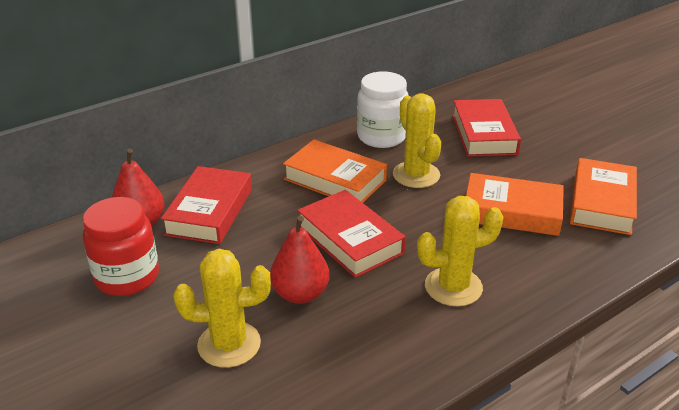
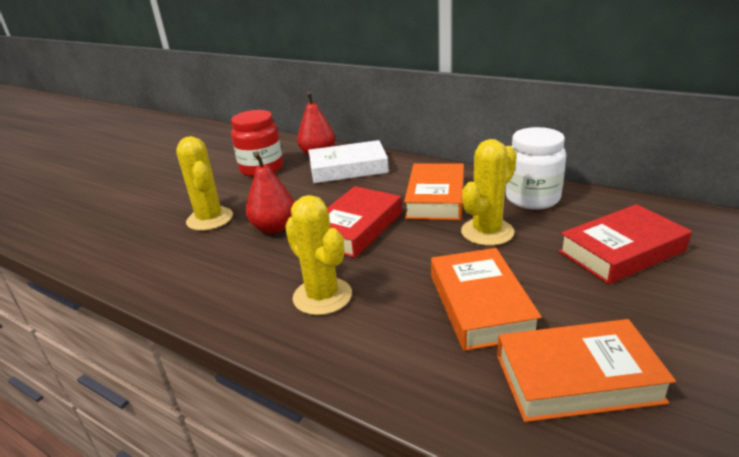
camera: 70 degrees right, 5 degrees down
(209, 211) = (348, 168): red book -> white book

